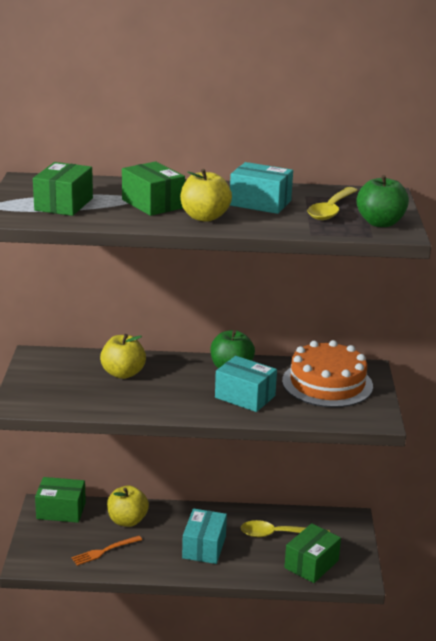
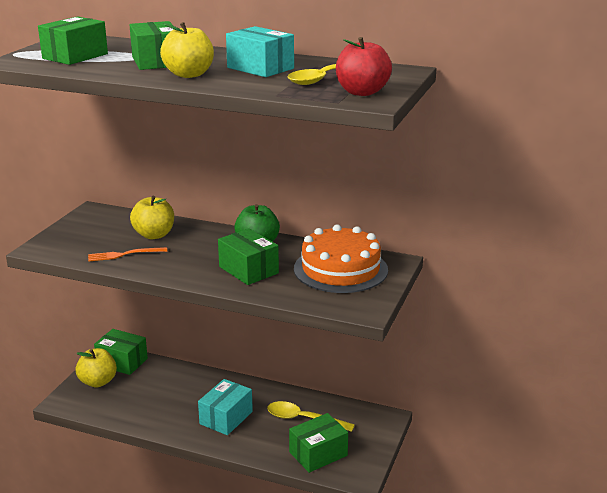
camera: 20 degrees right, 0 degrees up
(104, 551) = (134, 404): orange fork -> orange fork (123, 255)
(127, 521) = (173, 381): yellow apple -> yellow apple (98, 382)
(245, 397) = (248, 270): turquoise box -> green box
(380, 223) = (362, 92): green apple -> red apple

